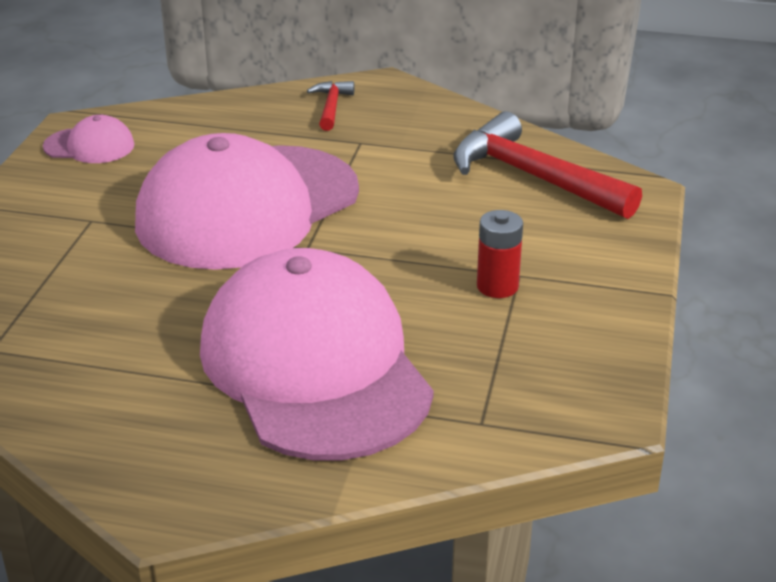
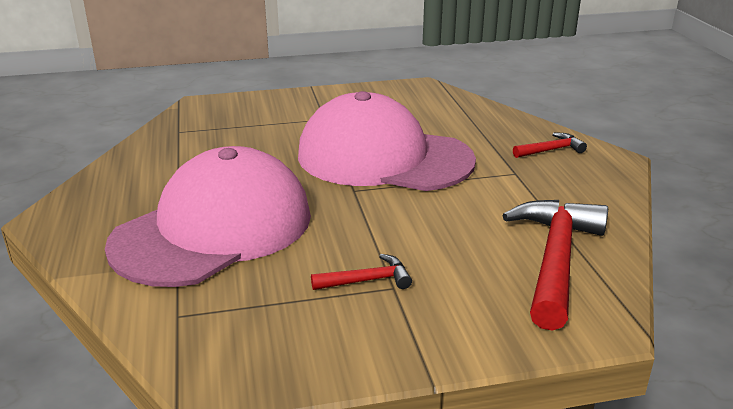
camera: 65 degrees right, 5 degrees down
(89, 146) = (404, 95): pink cap -> none
(497, 286) = (367, 280): red battery -> red hammer

